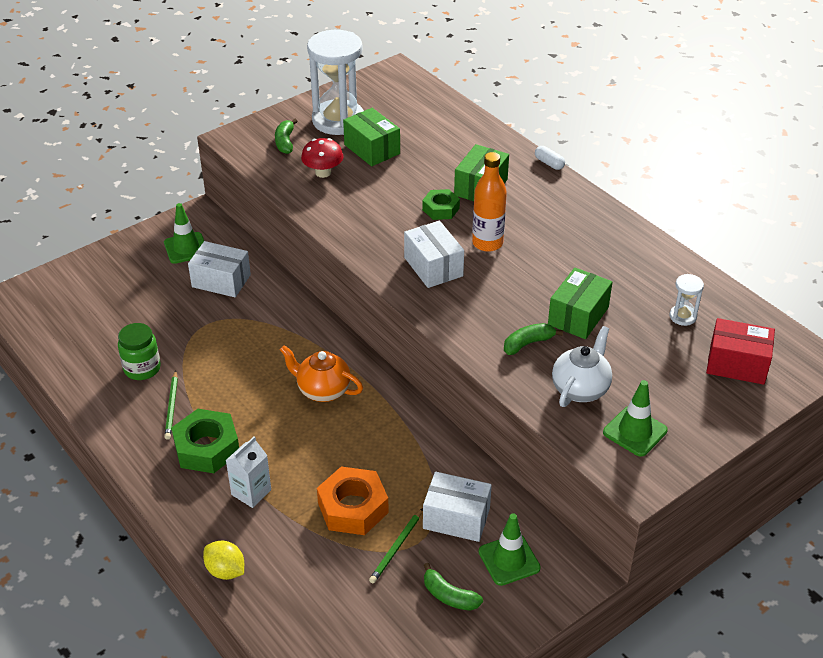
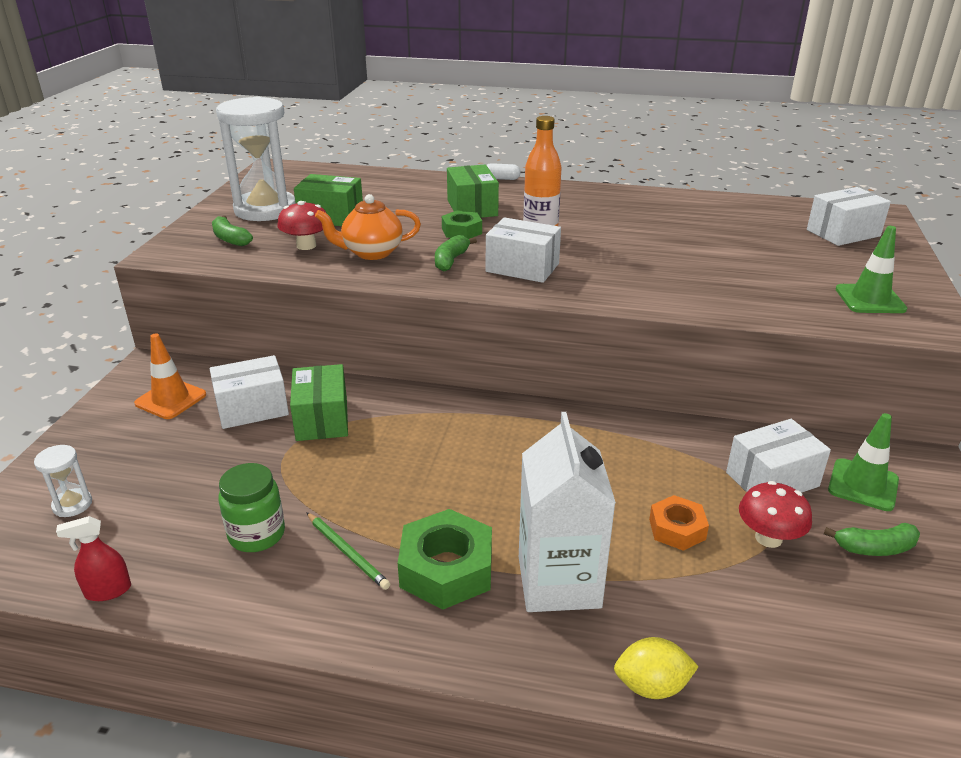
camera: 40 degrees left, 10 degrees down
(53, 358) = (108, 591): none -> red spray bottle
(186, 248) = (171, 399): green traffic cone -> orange traffic cone
(251, 492) = (559, 582): white carton -> white carton, size x1.76
(323, 390) = (495, 446): orange teapot -> orange teapot (371, 253)
(353, 507) = (677, 529): orange nut -> orange nut, size x0.60
(396, 548) = (768, 538): green pencil -> red mushroom
(528, 343) = (690, 283): green banana -> green banana (451, 260)
(578, 316) = (692, 251): green box -> green box (322, 419)
(580, 389) = (783, 292): white teapot -> none
(682, 316) = (758, 223): white hourglass -> white hourglass (72, 504)
(737, 364) = (843, 233): red box -> white box

